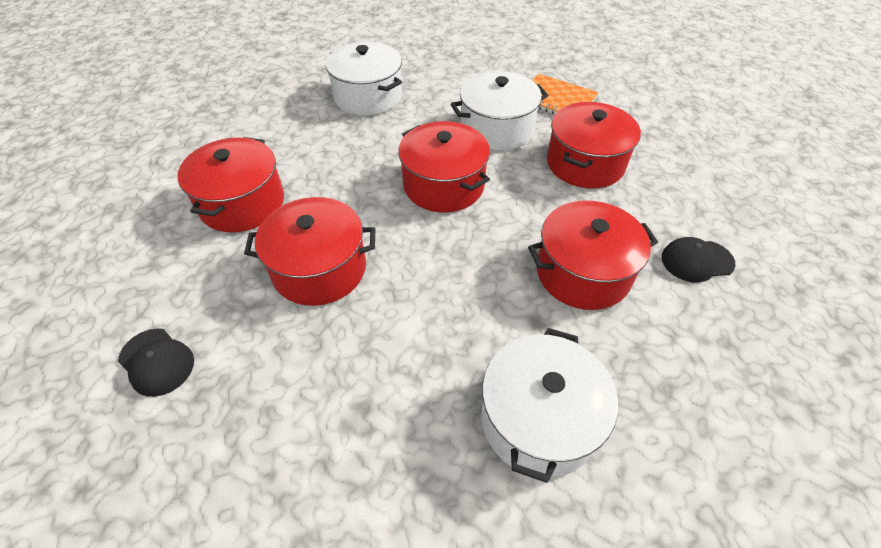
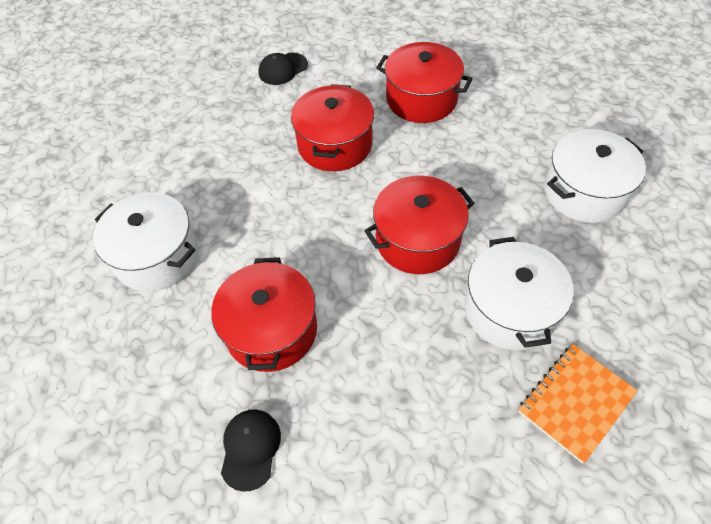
camera: 105 degrees right, 5 degrees up
(585, 163) = (430, 391): red pot -> none

